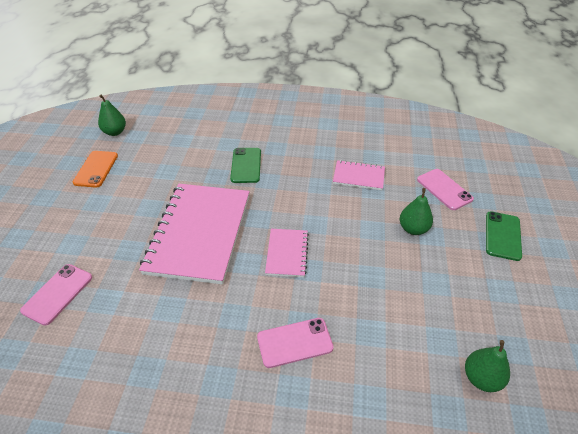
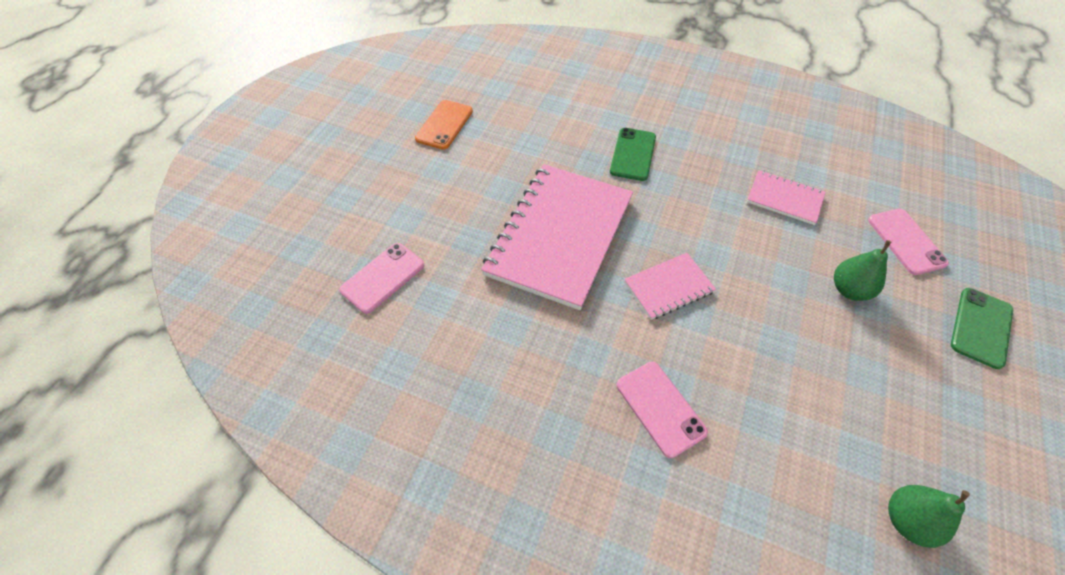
camera: 15 degrees right, 10 degrees up
(115, 132) = (472, 78): green pear -> none
(287, 253) = (668, 287): pink notebook -> pink notebook turned 45 degrees clockwise
(295, 342) = (660, 408): pink phone -> pink phone turned 60 degrees clockwise

